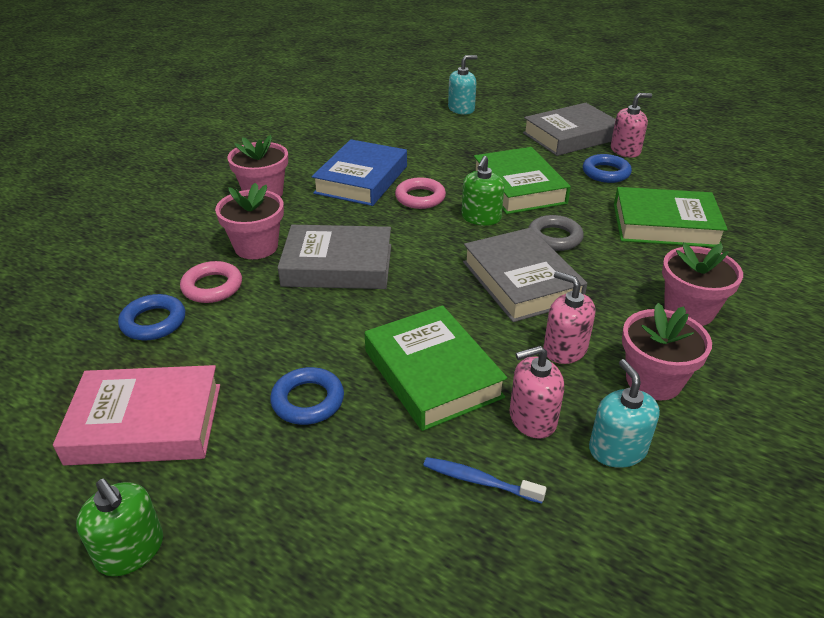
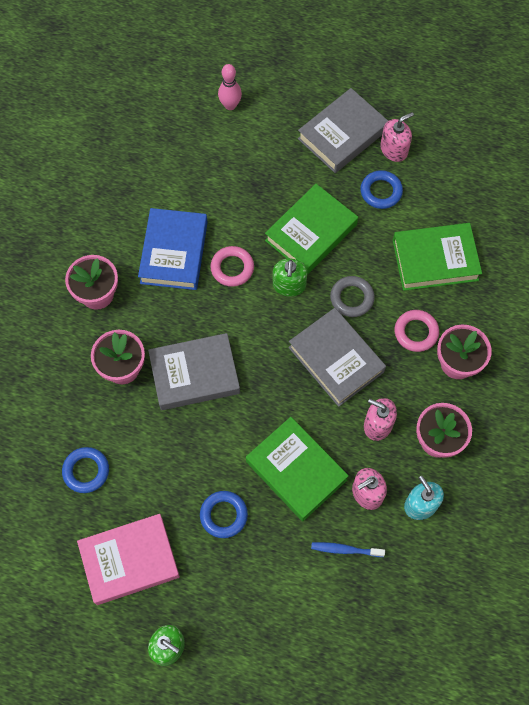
camera: 15 degrees left, 30 degrees up
(212, 287) = (110, 423): pink ring -> pink ring (416, 332)
(461, 109) = (230, 105): turquoise soap dispenser -> pink bowling pin
(518, 187) = (311, 233): green book -> green book turned 75 degrees clockwise

